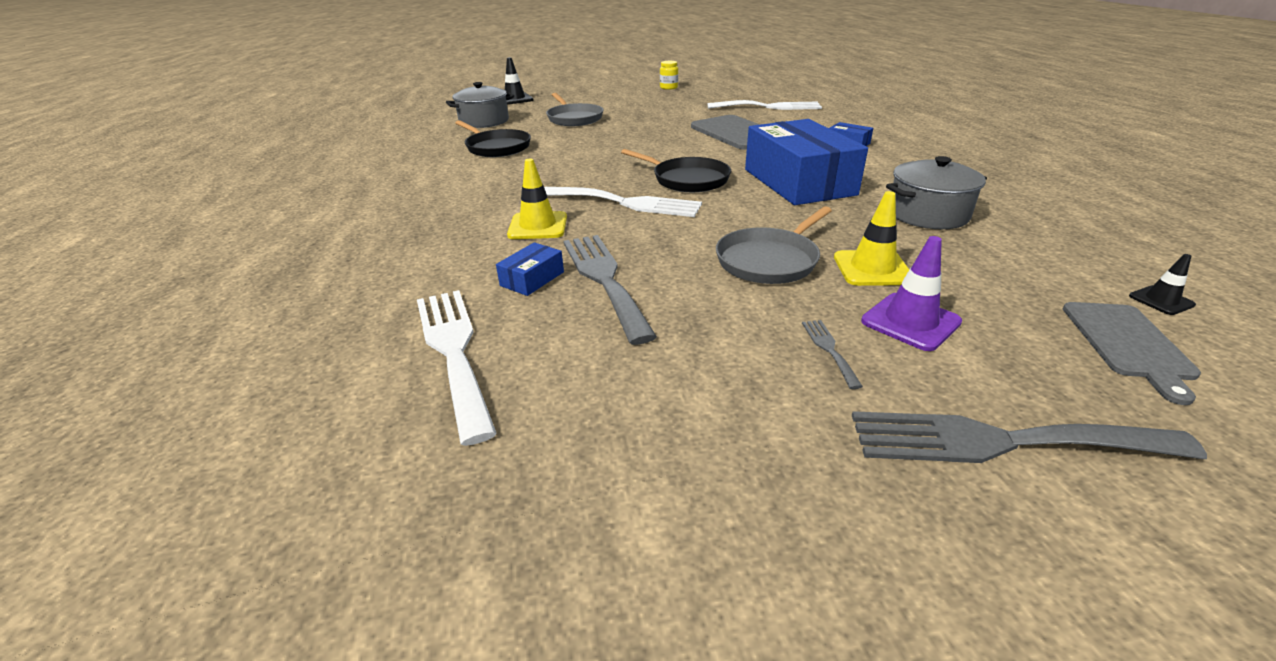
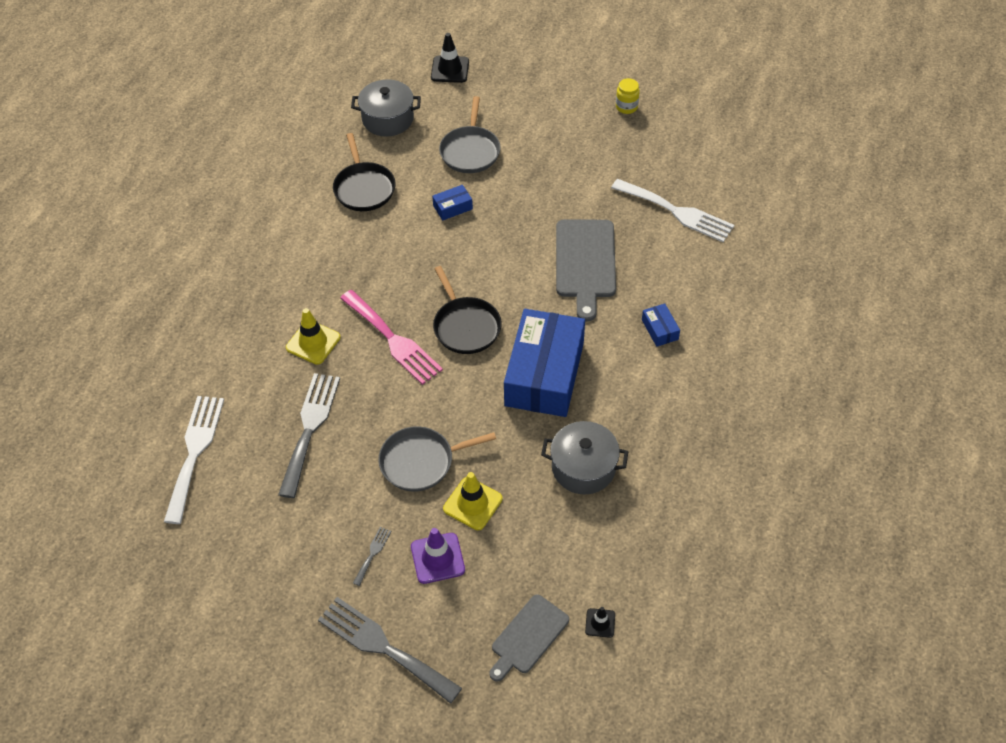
camera: 30 degrees right, 20 degrees up
(532, 279) = (271, 405): blue box -> blue box (453, 207)
(626, 203) = (393, 340): white fork -> pink fork

